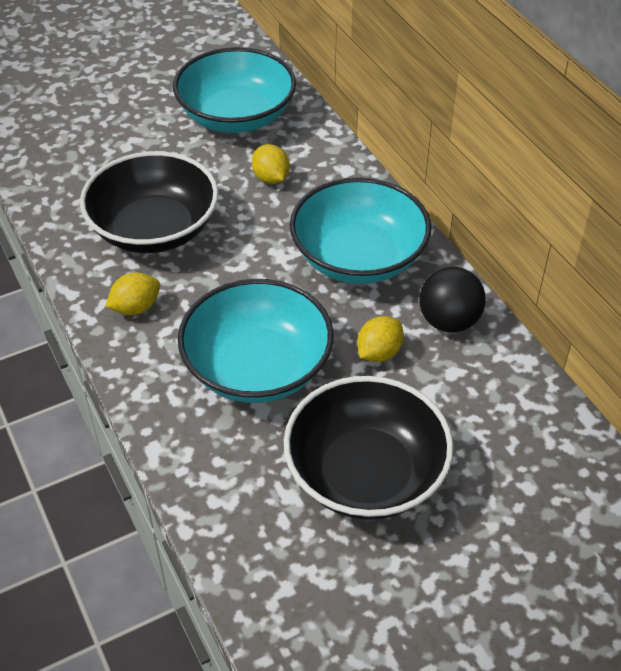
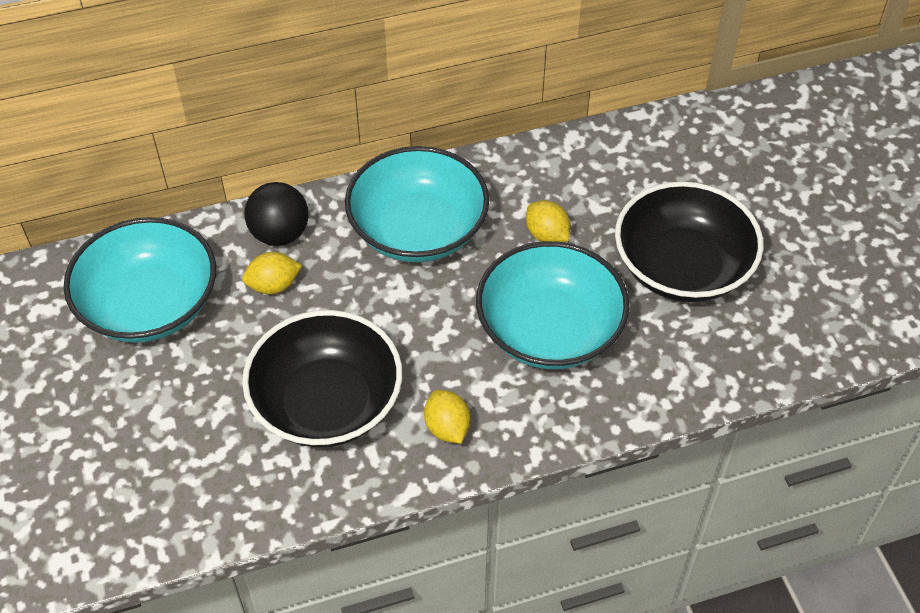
camera: 80 degrees left, 5 degrees up
(449, 321) = (517, 178): black ball -> black ball (280, 234)

